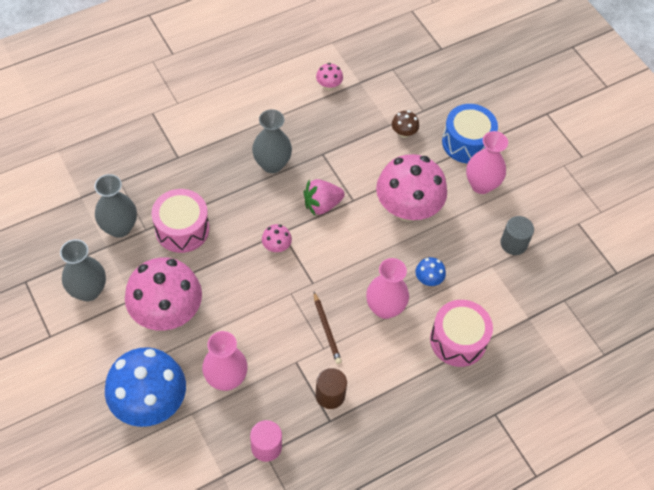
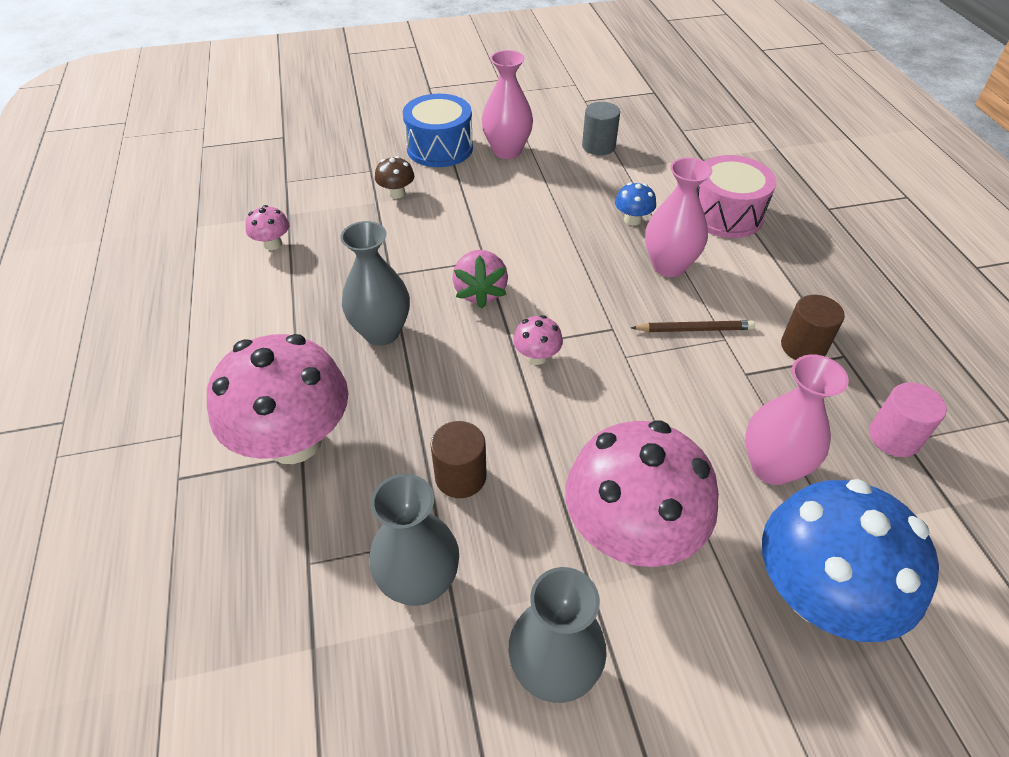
camera: 70 degrees left, 10 degrees down
(182, 229) = (460, 476): pink drum -> brown cylinder
(407, 208) = (518, 214): pink mushroom -> pink mushroom (294, 440)

